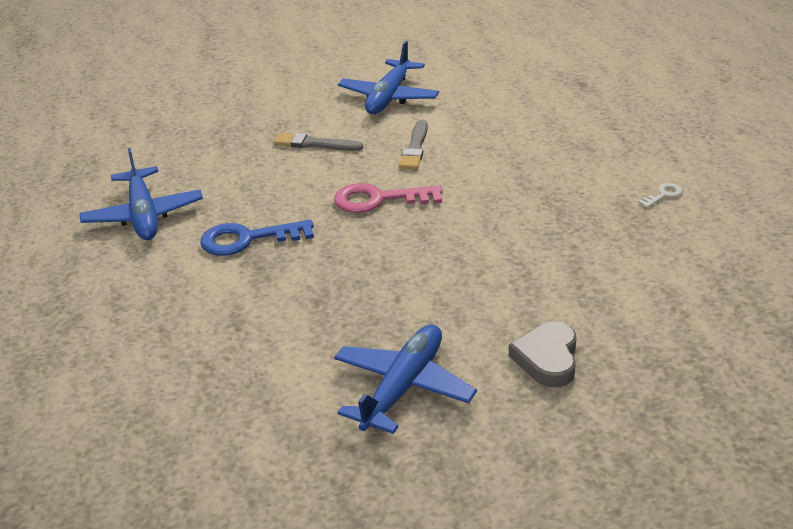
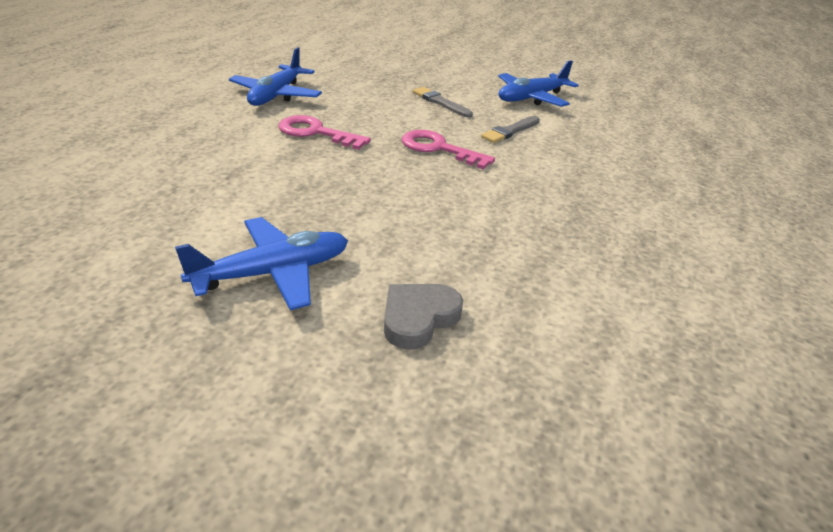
camera: 30 degrees right, 0 degrees up
(248, 239) = (316, 133): blue key -> pink key
(663, 195) = (697, 248): white key -> none

